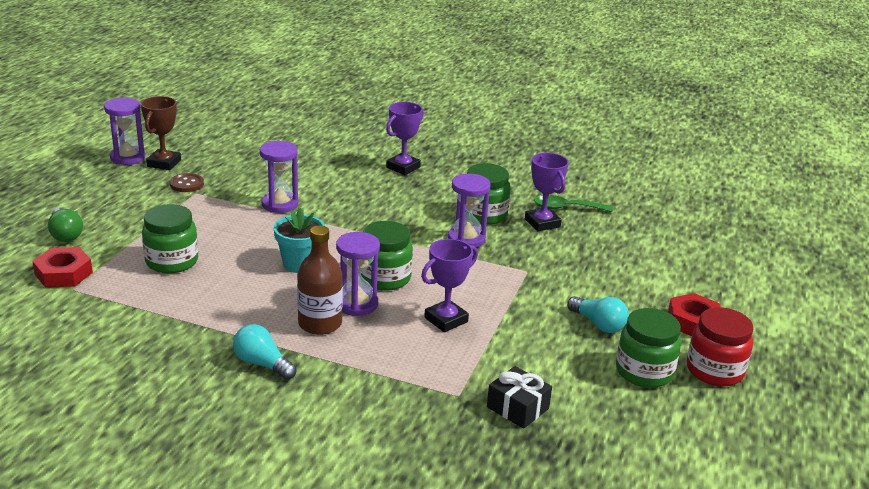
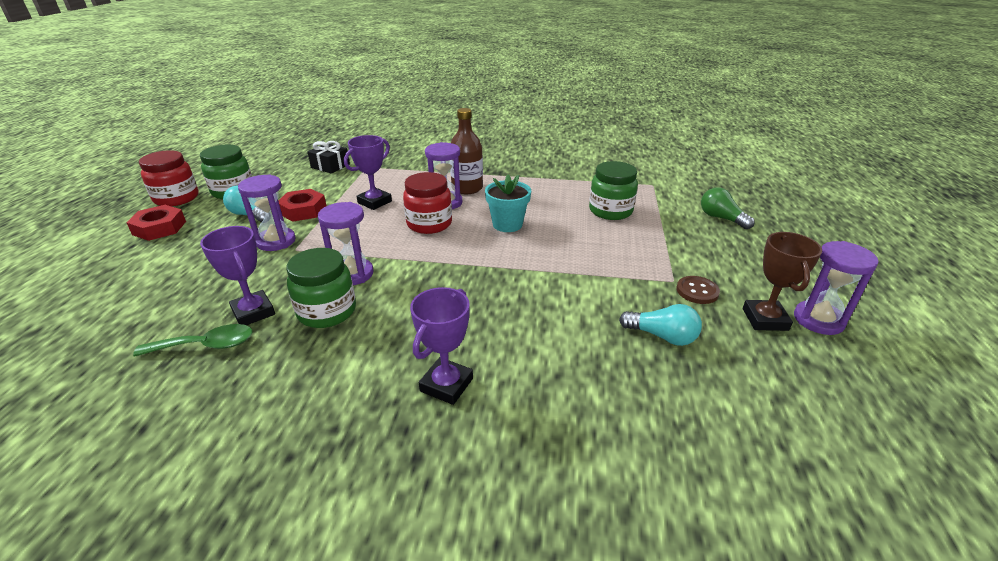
camera: 170 degrees right, 5 degrees up
(63, 273) = (674, 192): red nut -> red nut (303, 210)
(262, 364) = (491, 166): turquoise light bulb -> turquoise light bulb (662, 336)
(280, 204) = (571, 282): purple hourglass -> purple hourglass (276, 241)
(385, 278) = (429, 224): green jar -> red jar

